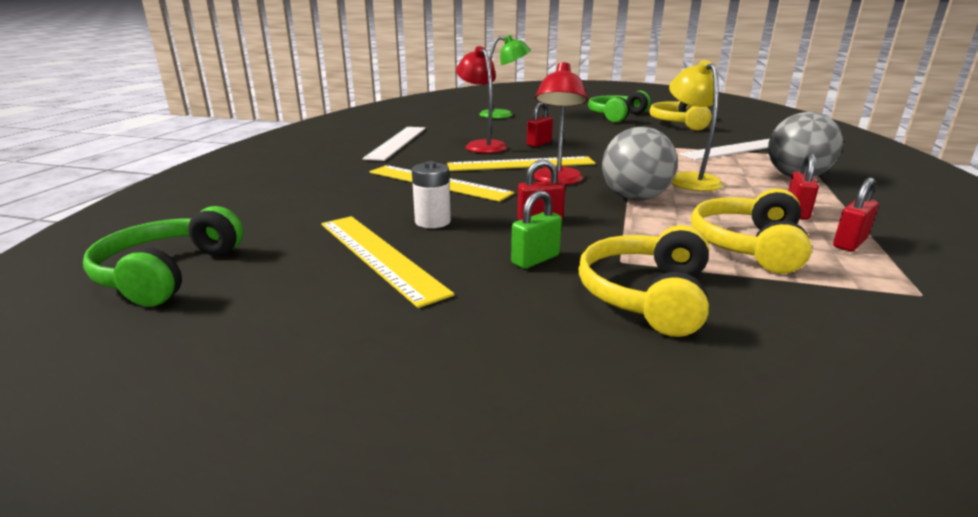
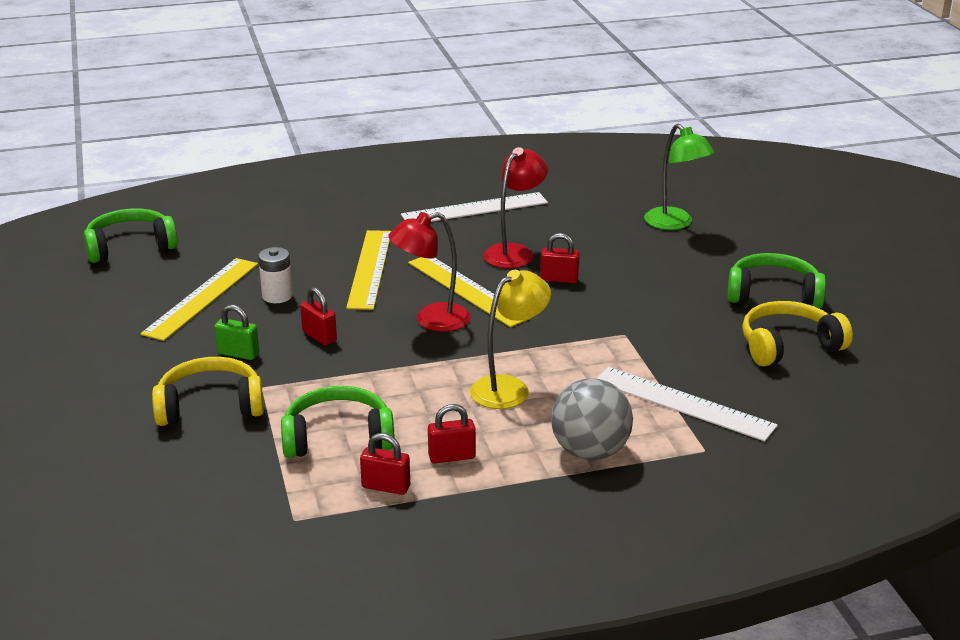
camera: 60 degrees right, 5 degrees up
(635, 198) = (416, 368): grey ball -> none
(748, 246) = (338, 437): yellow headphones -> green headphones

